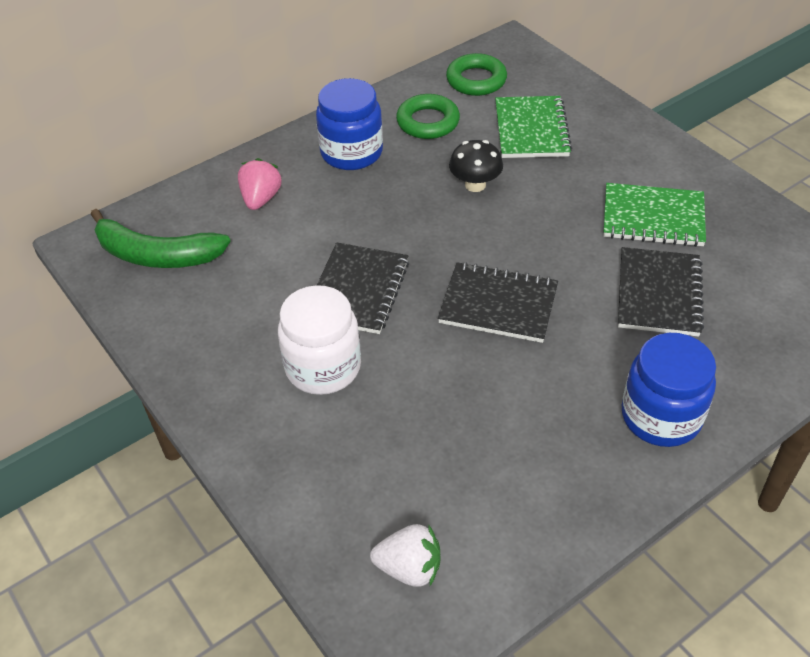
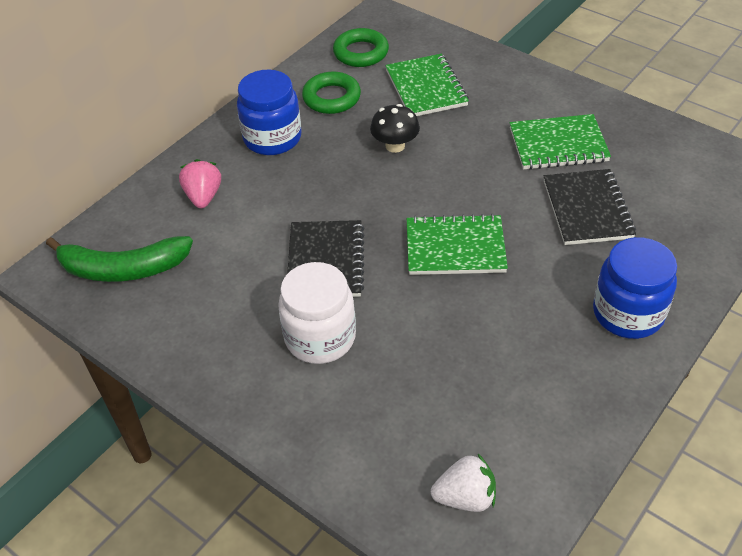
camera: 15 degrees left, 0 degrees up
(498, 305) = (455, 247): black notebook -> green notebook

